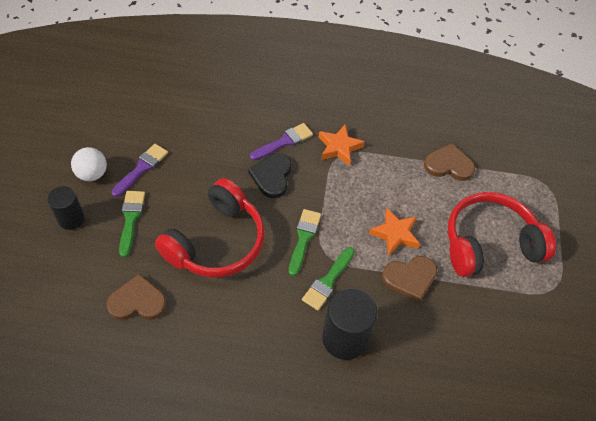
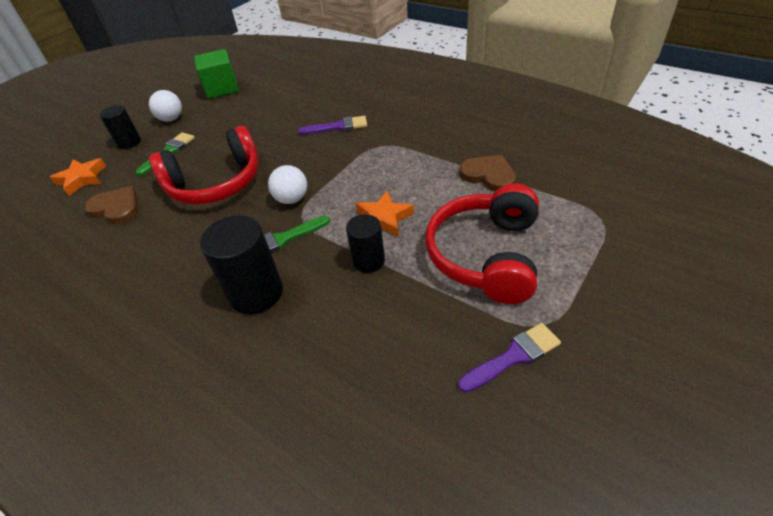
camera: 35 degrees right, 10 degrees down
(115, 117) = (222, 89): none -> green cube
(142, 168) = (209, 122): purple brush -> purple brush (513, 356)
(272, 176) = (305, 148): black heart -> none
(304, 238) = (292, 199): green brush -> white ball
(339, 147) = (384, 140): orange star -> orange star (82, 179)
(410, 278) = (368, 261): brown heart -> black cylinder
(489, 244) = (486, 255): red headphones -> red headphones turned 90 degrees counterclockwise

